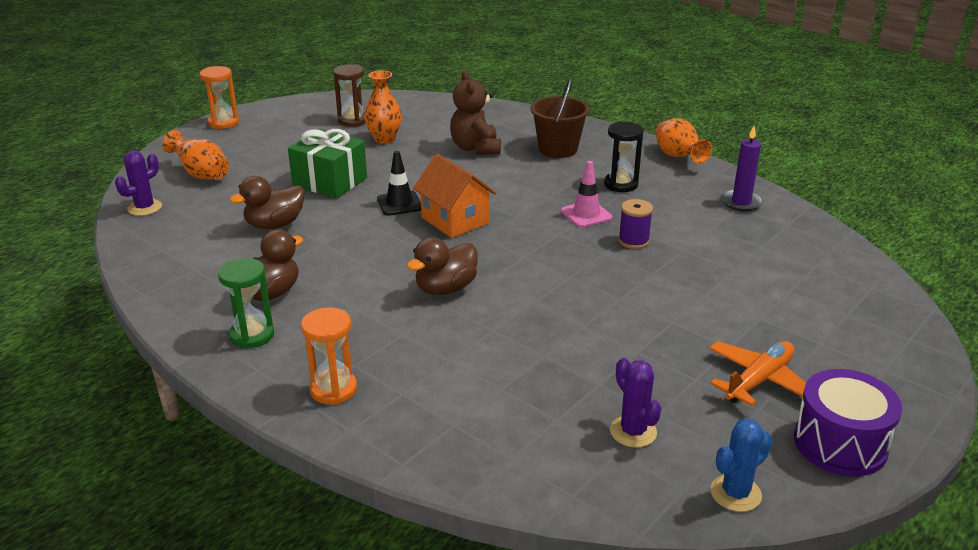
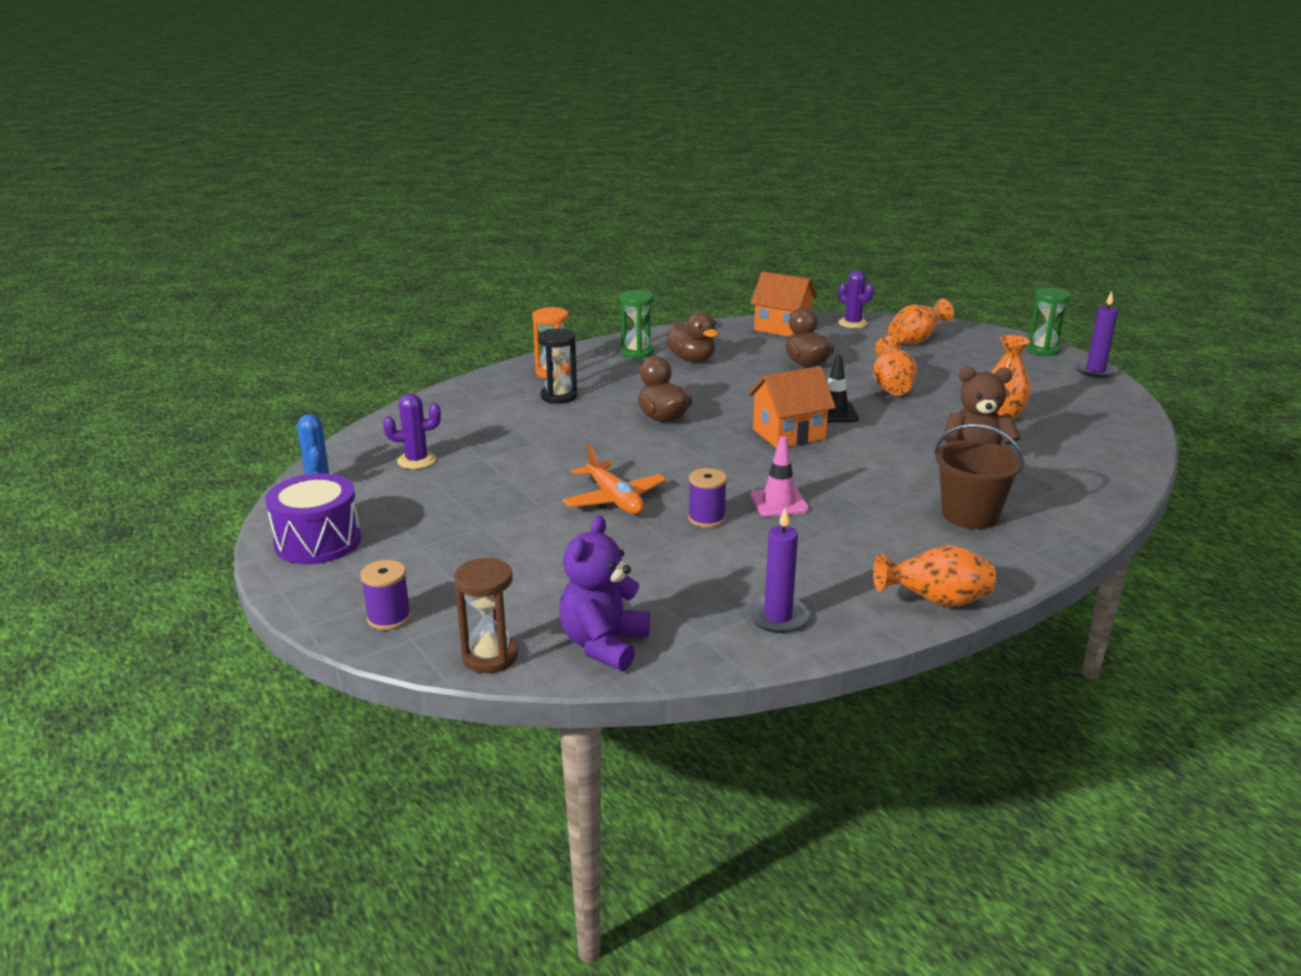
camera: 105 degrees right, 5 degrees down
(159, 247) = (782, 328): none -> orange house
(223, 123) = (1043, 350): orange hourglass -> green hourglass
(272, 106) = (1095, 371): none -> purple candle
(330, 181) = (891, 387): green gift -> orange vase
(352, 121) = (1056, 406): brown hourglass -> brown hourglass (490, 657)
(621, 184) = (853, 539): black hourglass -> black hourglass (559, 397)
(759, 380) = (425, 527): orange plane -> orange plane (614, 499)
(832, 257) = (604, 645): none -> purple teddy bear
(900, 357) = (389, 618): none -> purple spool

